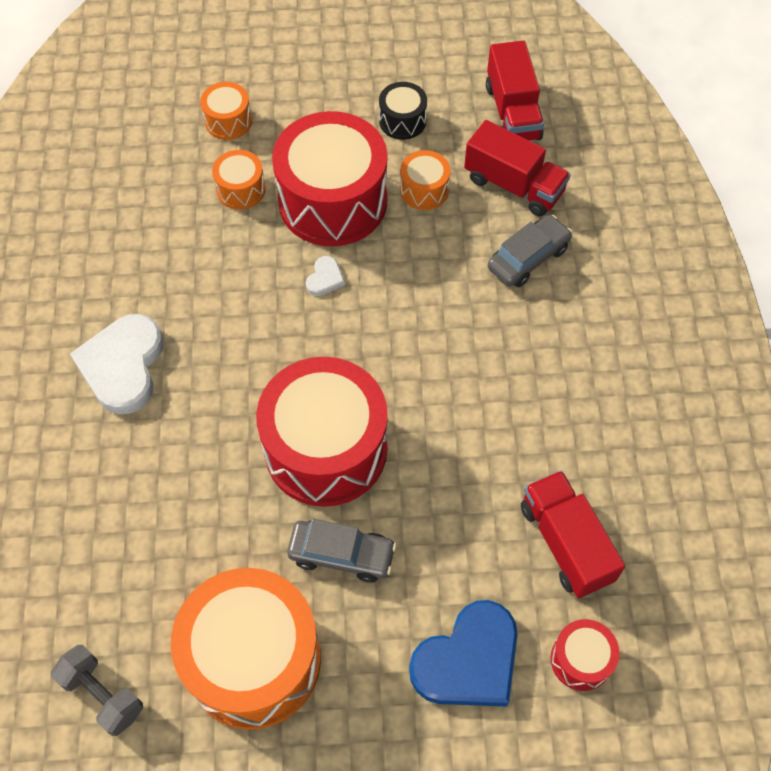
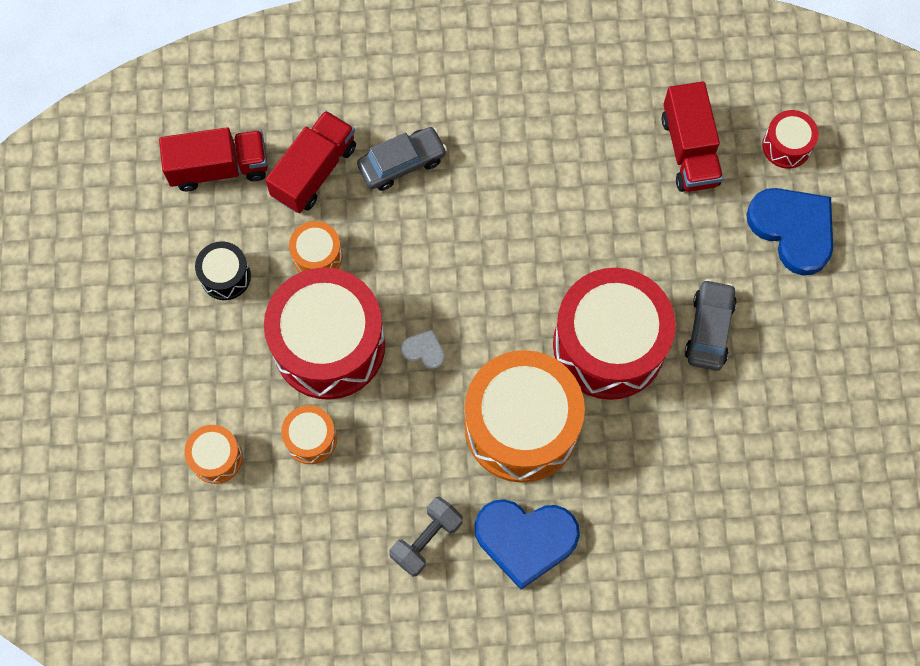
camera: 90 degrees left, 10 degrees up
(102, 694) = (843, 521): grey dumbbell -> grey dumbbell (426, 539)
(123, 366) = (525, 539): white heart -> blue heart
(253, 659) = (805, 398): orange drum -> orange drum (521, 426)
(528, 258) = (402, 163): grey car -> grey car turned 105 degrees clockwise
(566, 543) = (689, 150): red truck -> red truck turned 75 degrees counterclockwise

